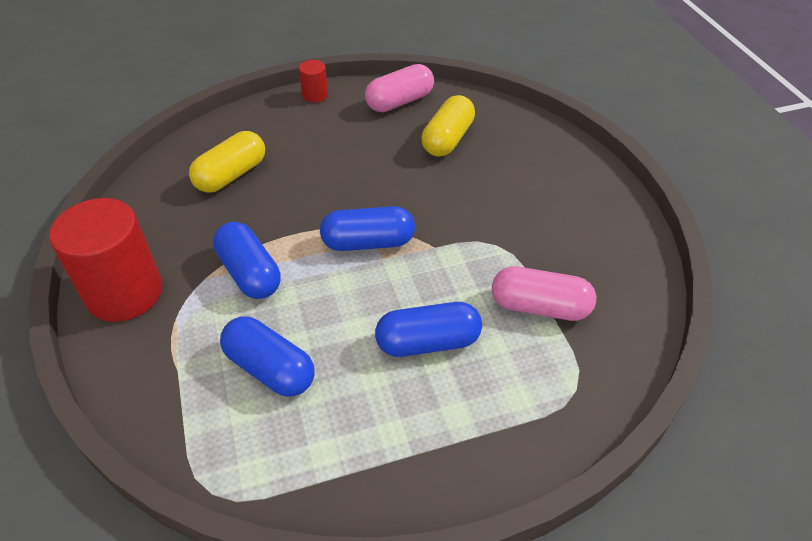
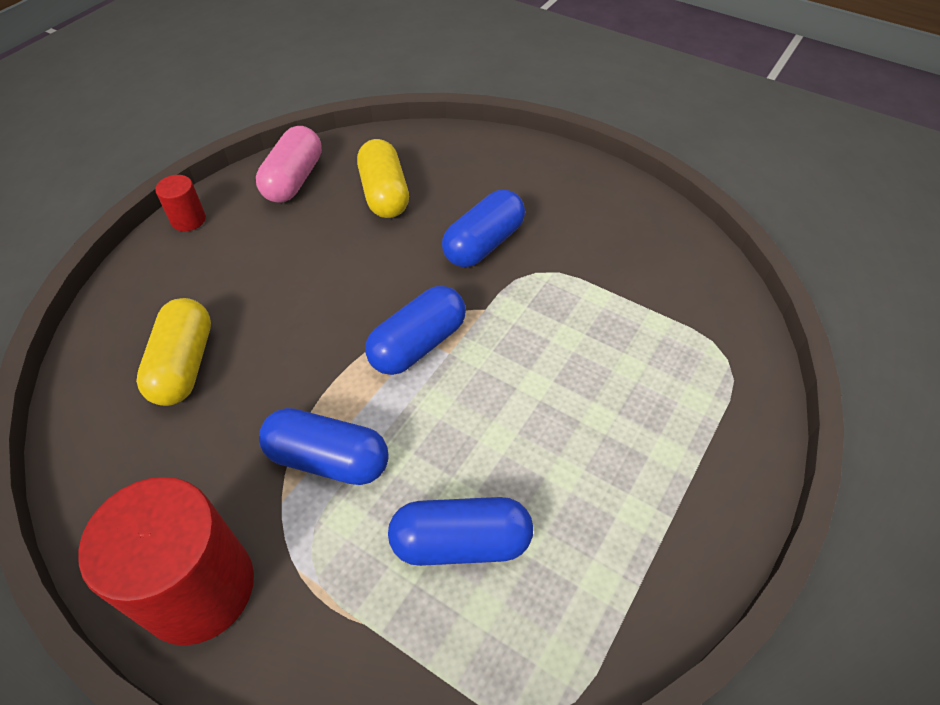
camera: 40 degrees left, 5 degrees up
(428, 342) = (575, 404): blue capsule -> blue capsule (483, 244)
(540, 307) = (629, 306): pink capsule -> none

